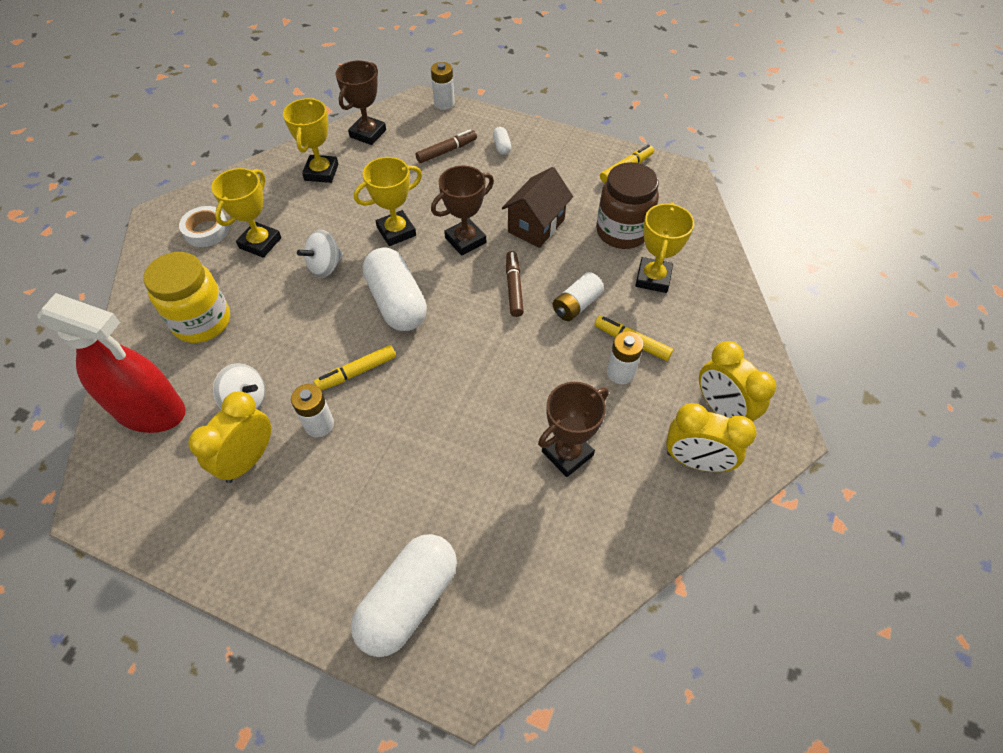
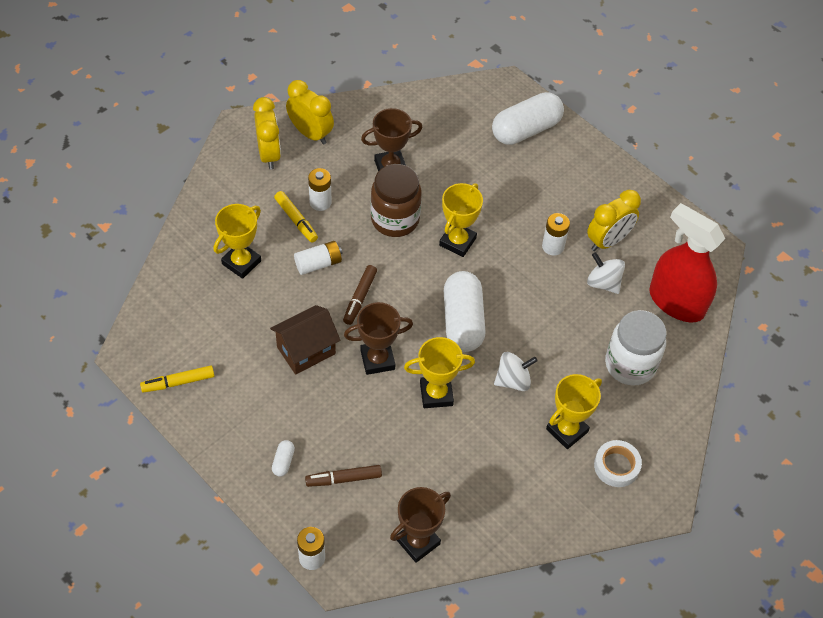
camera: 160 degrees left, 0 degrees up
(202, 322) = (630, 364): yellow jar -> white jar
(321, 172) = (486, 501): yellow trophy -> yellow trophy (457, 242)
(357, 372) = (514, 274): yellow marker -> none
(622, 232) = (234, 314): brown jar -> brown jar (395, 219)

